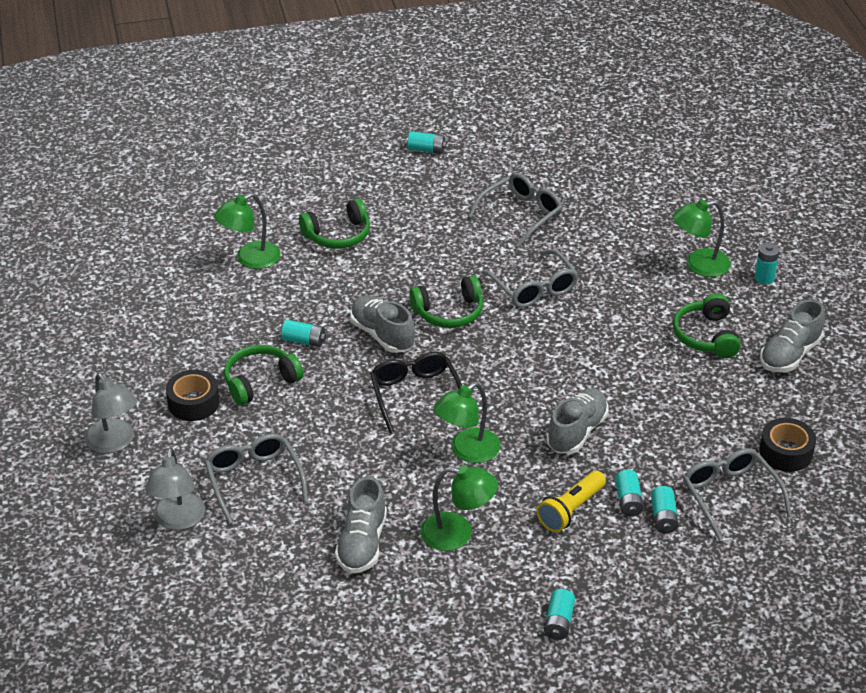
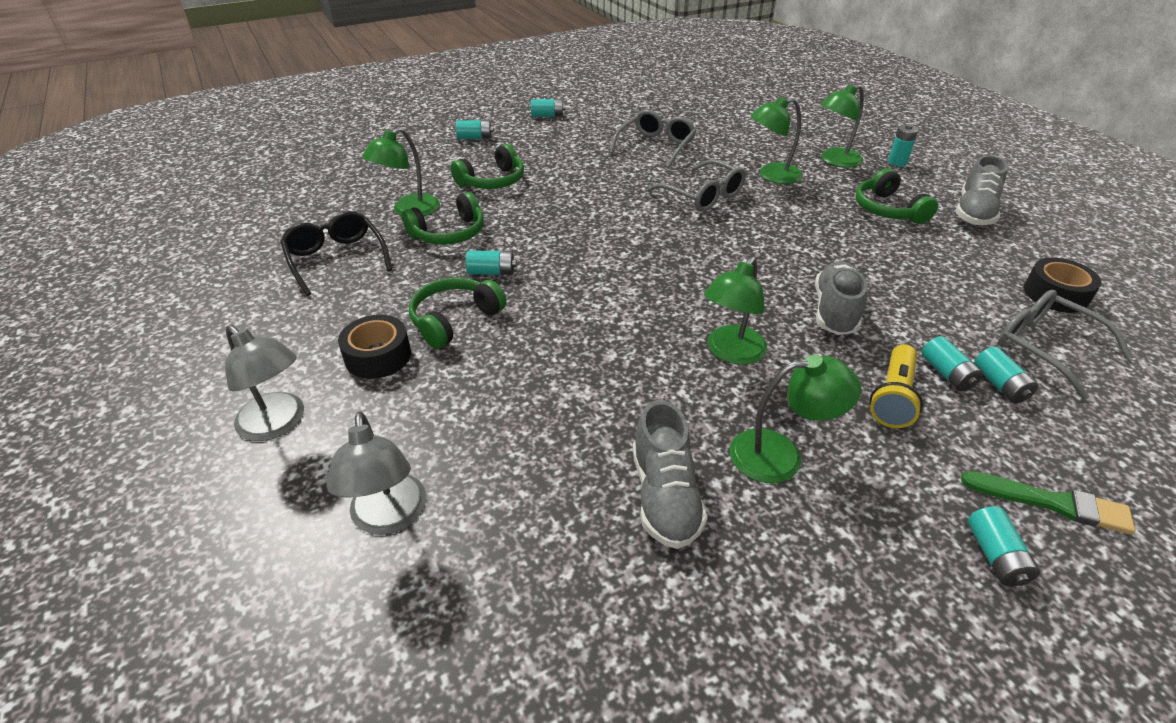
camera: 15 degrees left, 0 degrees up
(254, 480) = (483, 437): grey glasses -> none
(339, 171) = (475, 138): none -> turquoise battery
(382, 335) = (575, 254): grey shoe -> none
(415, 395) = (639, 304): black glasses -> black glasses (336, 259)
(449, 312) = (633, 226): green headphones -> green headphones (449, 233)
(619, 274) = (771, 175): none -> green lamp
(626, 601) = (1052, 503): none -> green brush

